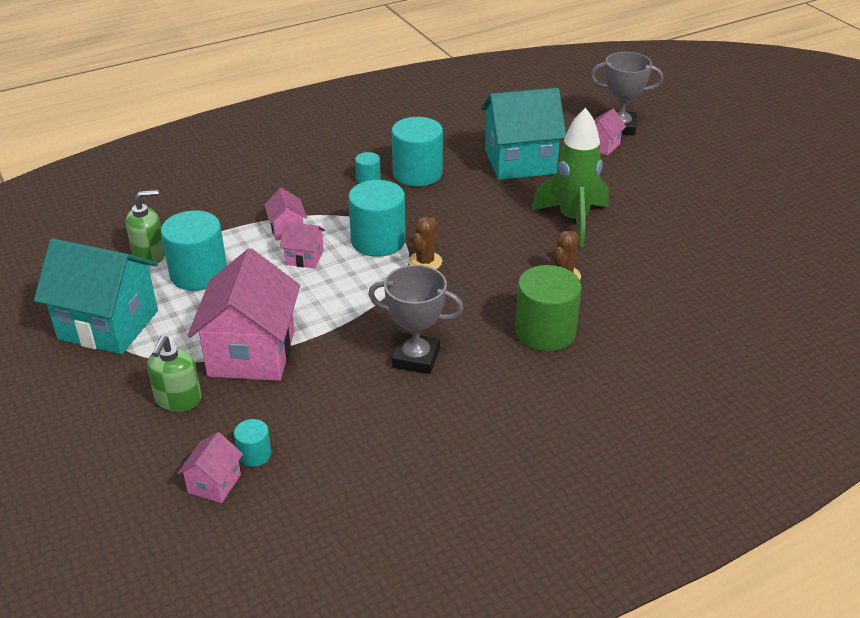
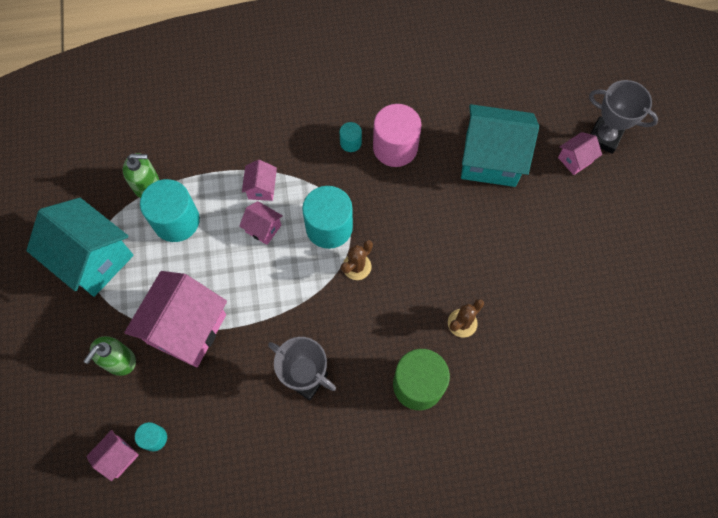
camera: 20 degrees right, 30 degrees up
(417, 173) = (395, 147): turquoise cylinder -> pink cylinder
(573, 220) = (502, 255): green rocket -> none

